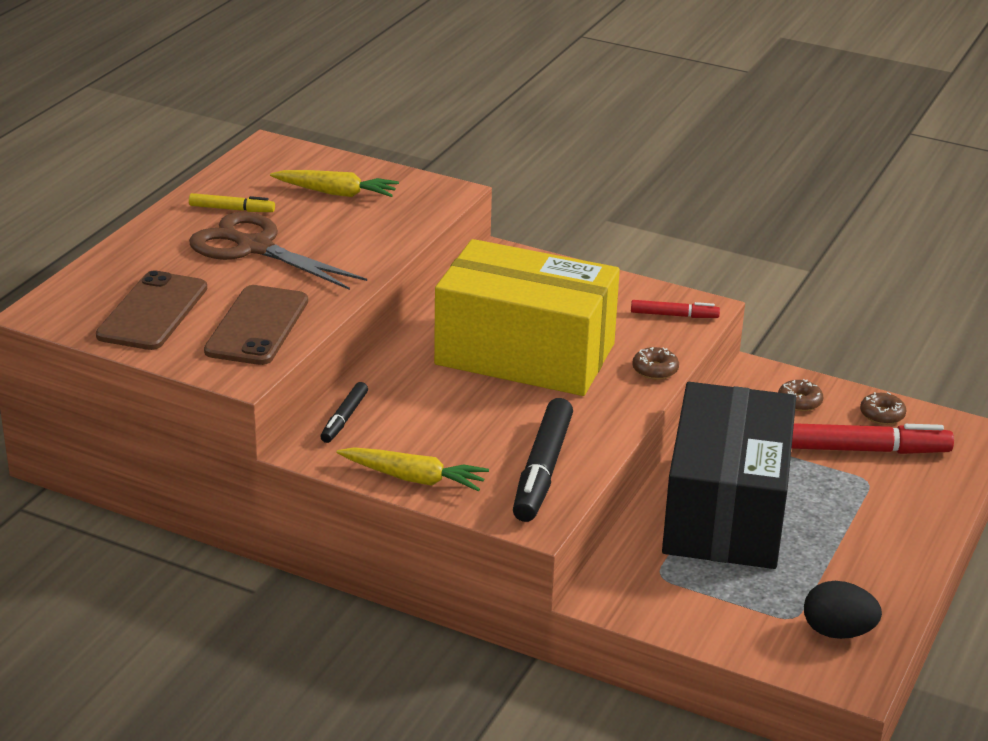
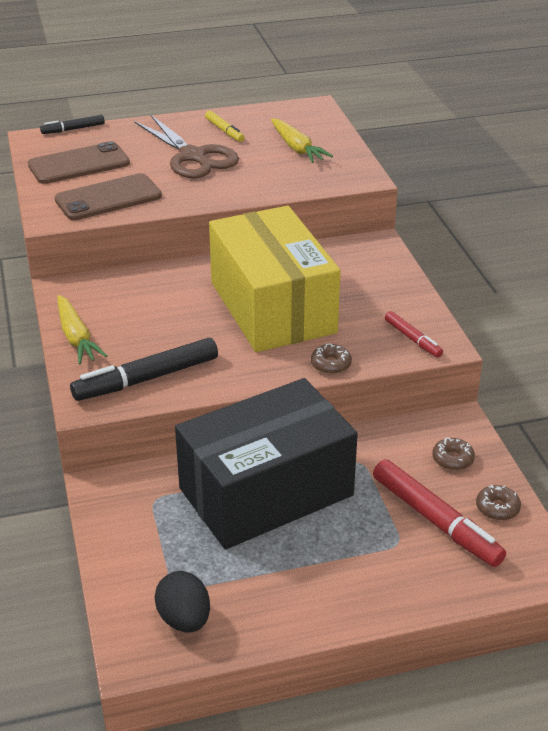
camera: 50 degrees right, 5 degrees up
(254, 247) = (193, 156): brown scissors -> brown scissors turned 150 degrees clockwise
(344, 418) = (109, 283): black marker -> black marker (73, 129)

